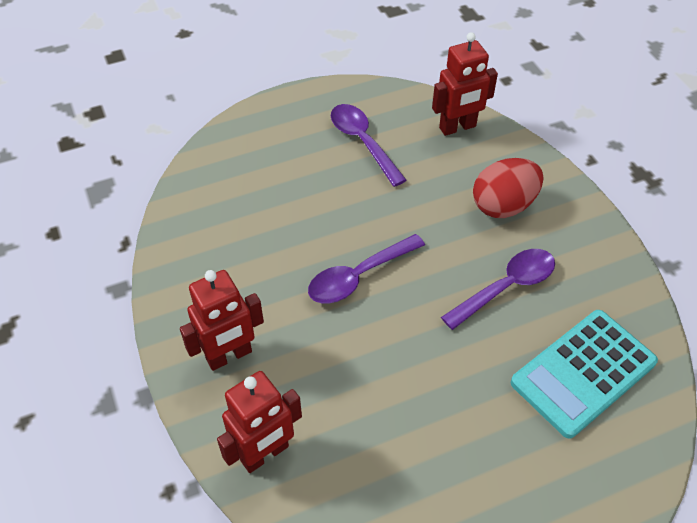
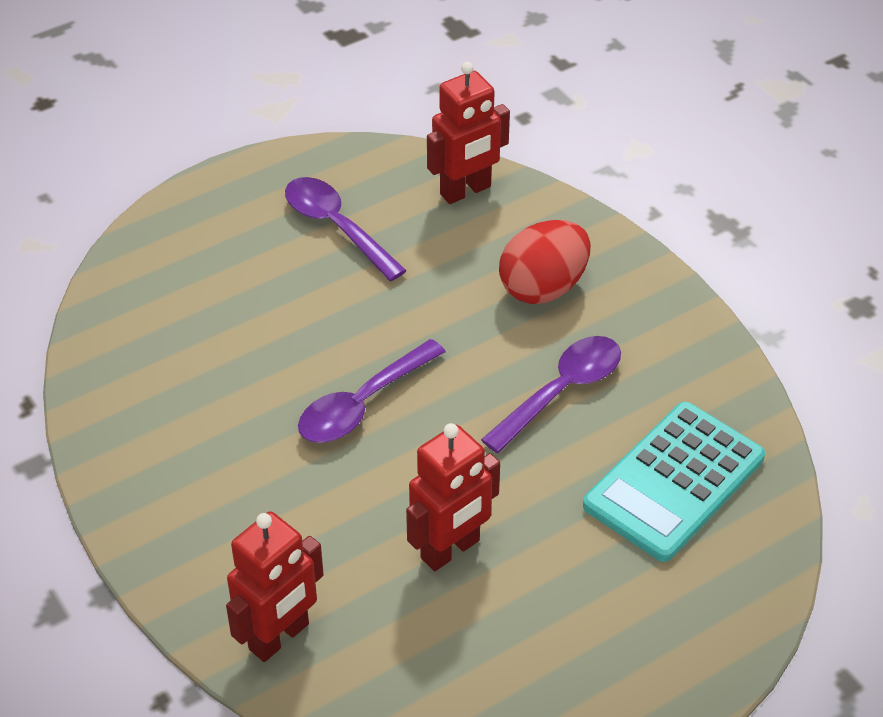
camera: 10 degrees left, 5 degrees down
(229, 356) = (207, 527): red robot -> red robot (450, 550)

